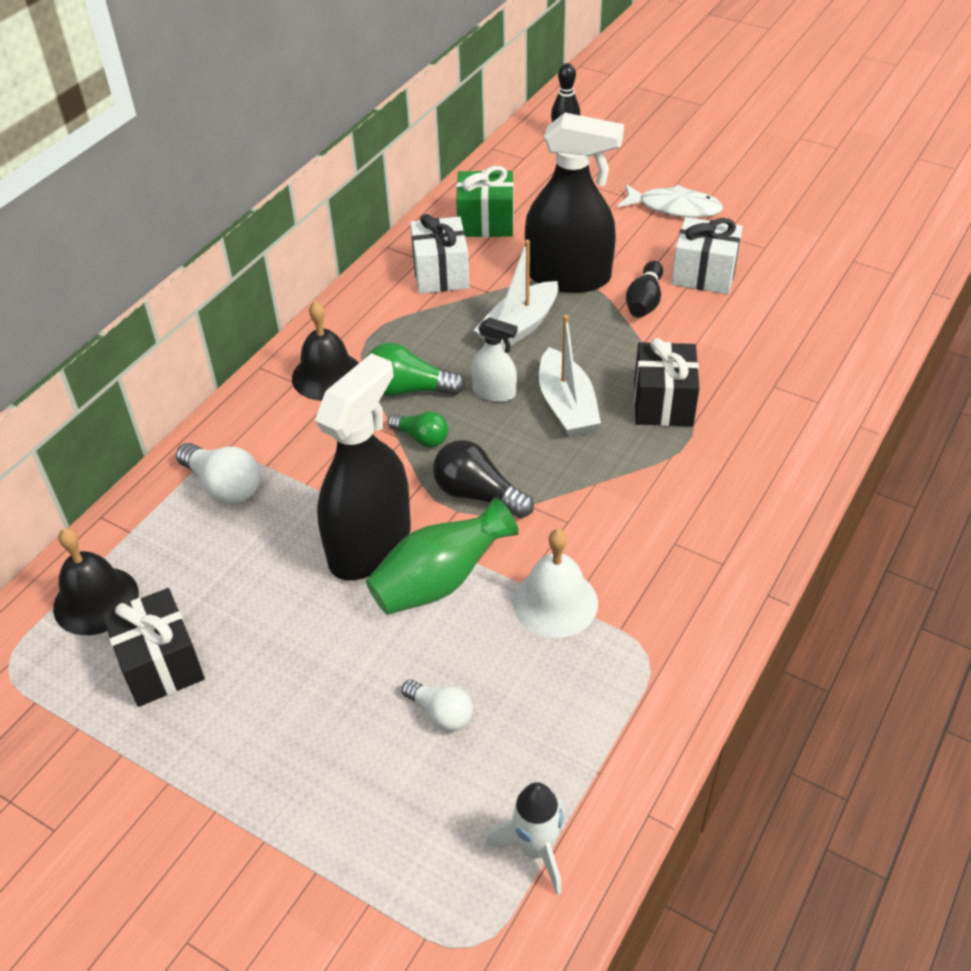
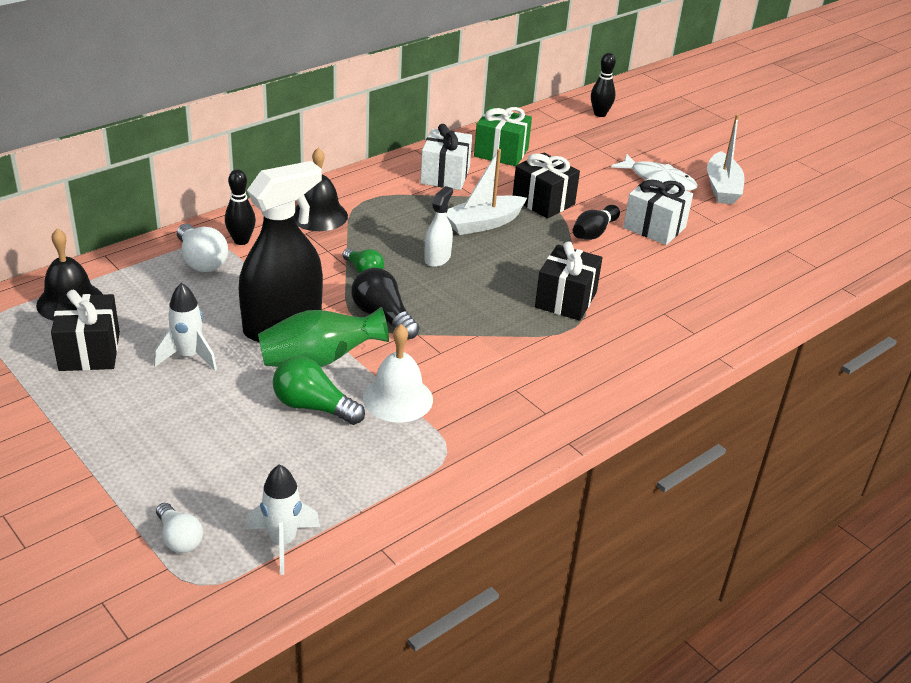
camera: 15 degrees right, 10 degrees down
(255, 441) = (241, 240): none -> black bowling pin
(285, 629) = (189, 356): none -> white rocket
(408, 389) = (373, 239): green light bulb -> green light bulb (313, 407)
(440, 713) = (267, 439): white light bulb -> white light bulb (179, 538)
(494, 392) = (437, 258): white spray bottle -> white spray bottle turned 105 degrees counterclockwise
(566, 406) = (488, 281): white boat -> white boat (722, 188)
(568, 276) = (543, 202): black spray bottle -> black gift

